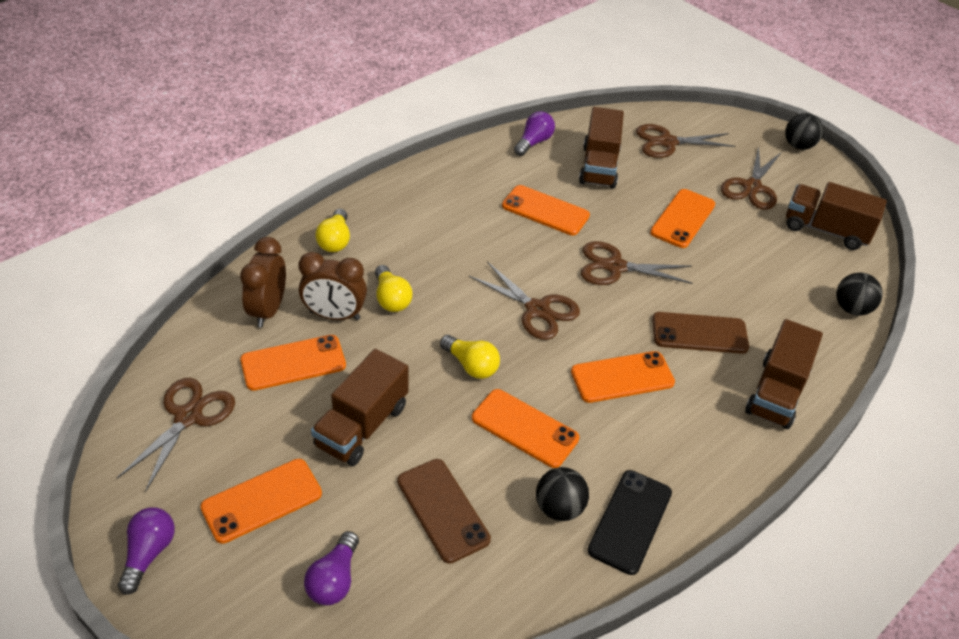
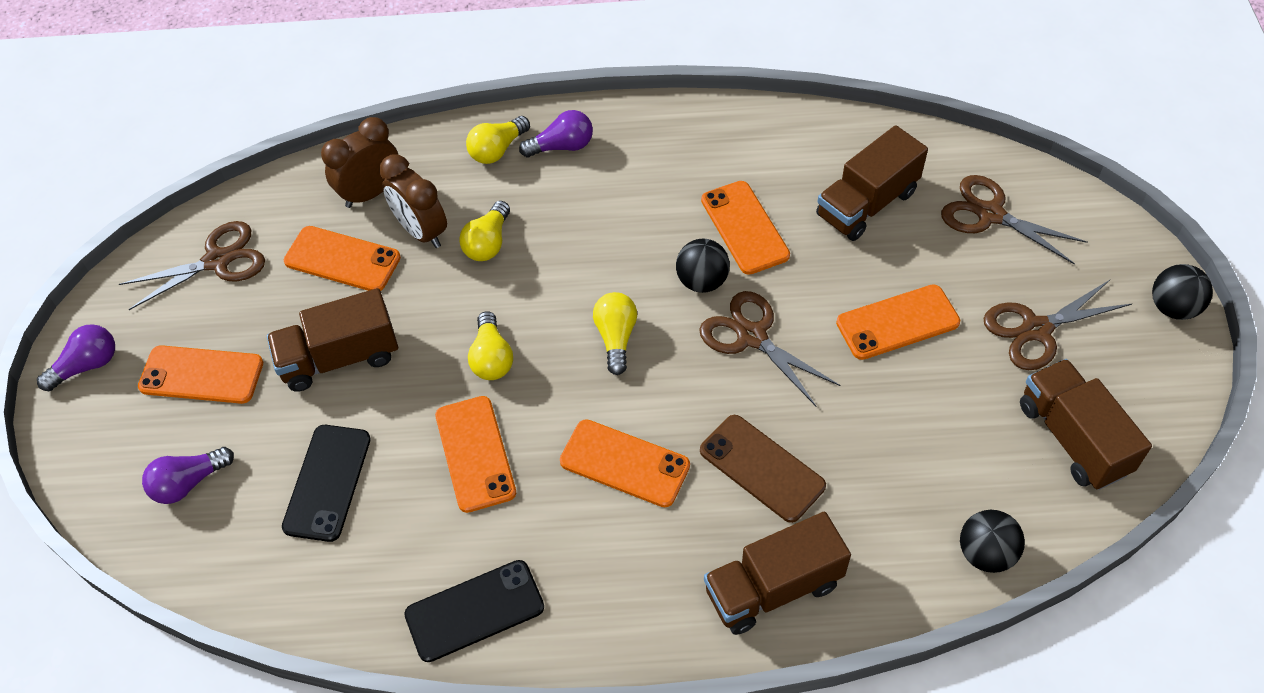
camera: 45 degrees right, 10 degrees up
(443, 510) = (327, 482): brown phone -> black phone
(533, 142) = (820, 135): purple light bulb -> purple light bulb (562, 146)
(537, 310) = (616, 338): brown scissors -> yellow light bulb
(559, 508) = (425, 552): black ball -> black ball (702, 281)

